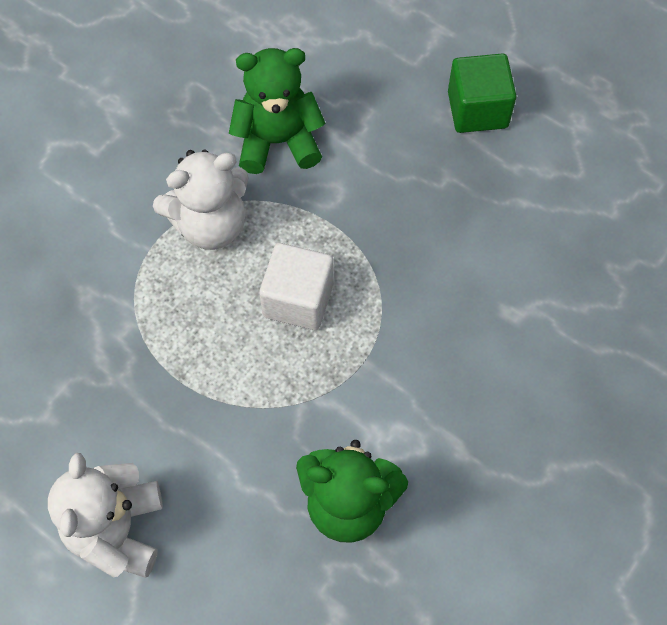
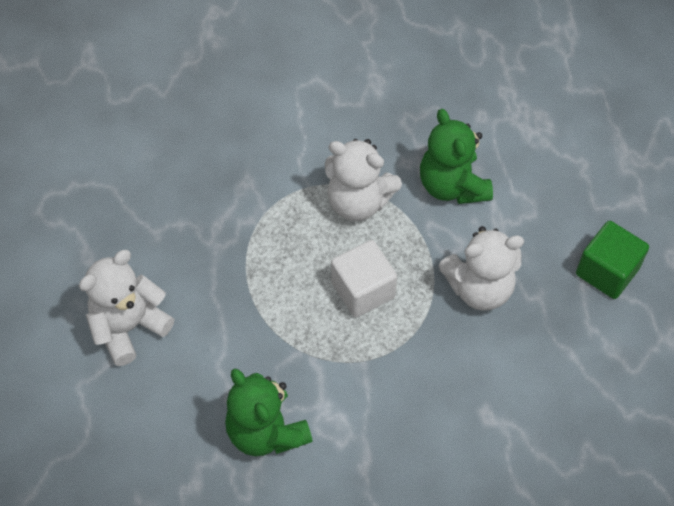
camera: 45 degrees right, 5 degrees down
(278, 141) = (452, 185): green teddy bear -> green teddy bear turned 150 degrees counterclockwise
(393, 211) = (479, 288): none -> white teddy bear

